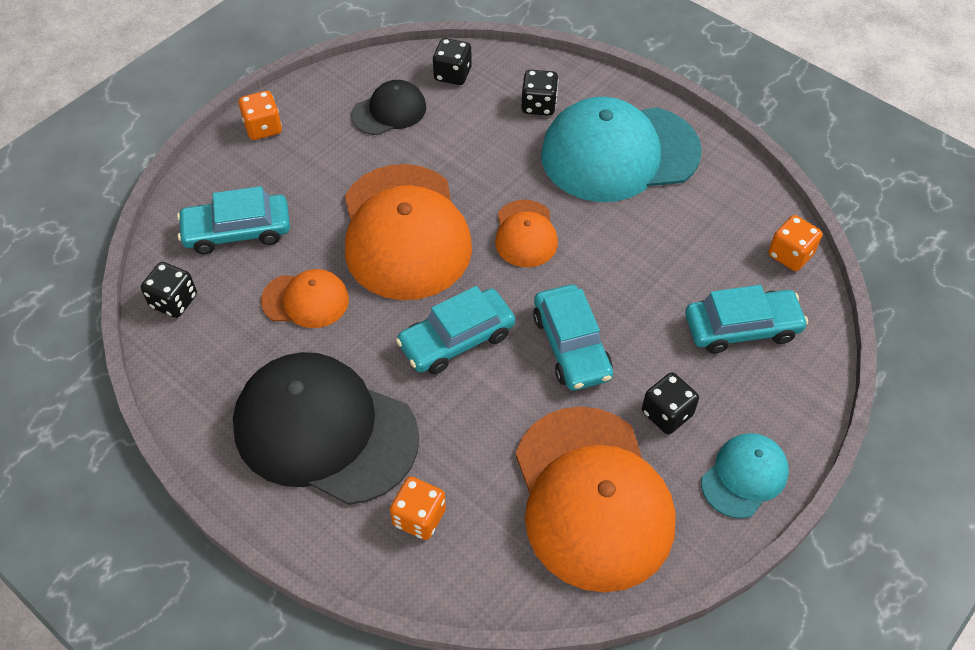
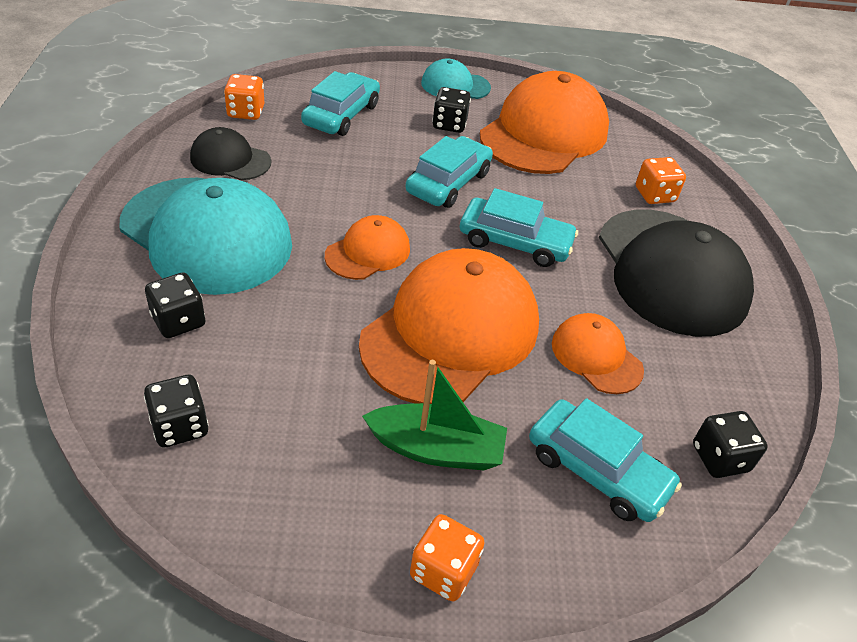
camera: 135 degrees left, 10 degrees down
(329, 168) = (436, 449): none -> green boat
(389, 111) = (298, 450): black cap -> black cap (230, 160)
(742, 328) = (341, 115): turquoise car -> turquoise car turned 75 degrees clockwise

